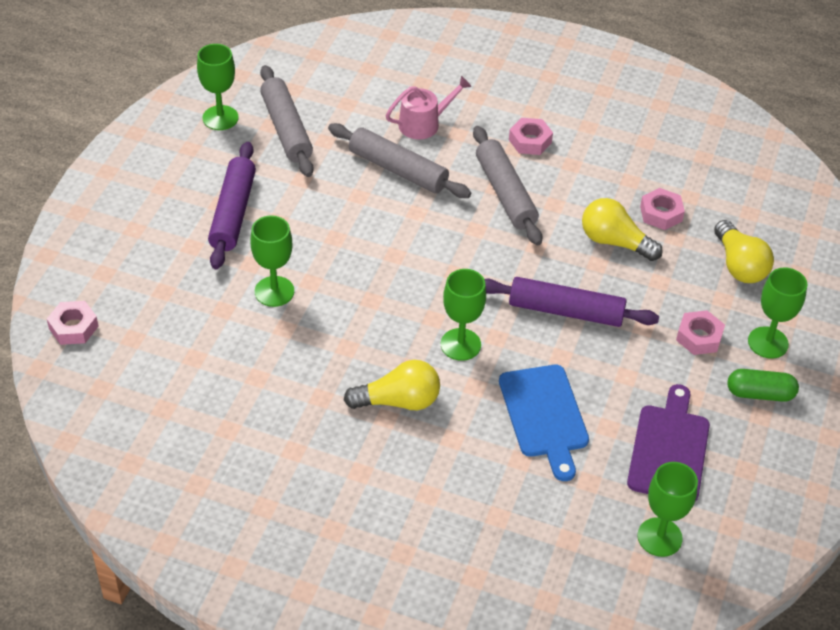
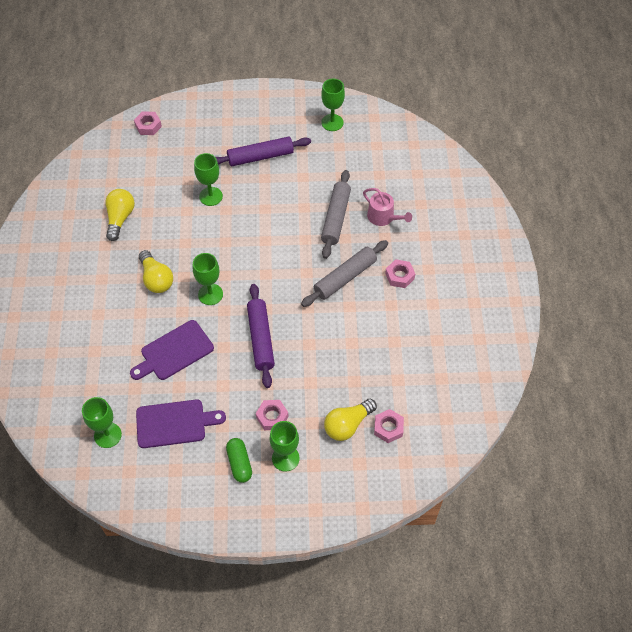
camera: 70 degrees right, 10 degrees up
(286, 129) = (340, 154): grey rolling pin -> none
(544, 415) = (174, 352): blue cutting board -> purple cutting board
(614, 242) = (332, 348): yellow light bulb -> yellow light bulb (120, 218)
(661, 214) = (372, 367): pink nut -> pink nut (388, 428)

